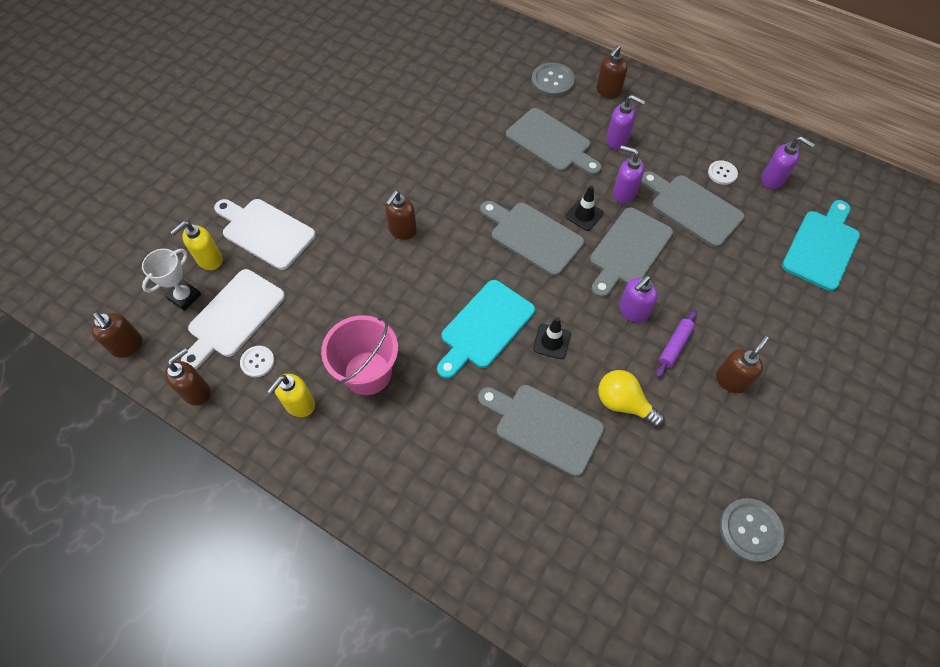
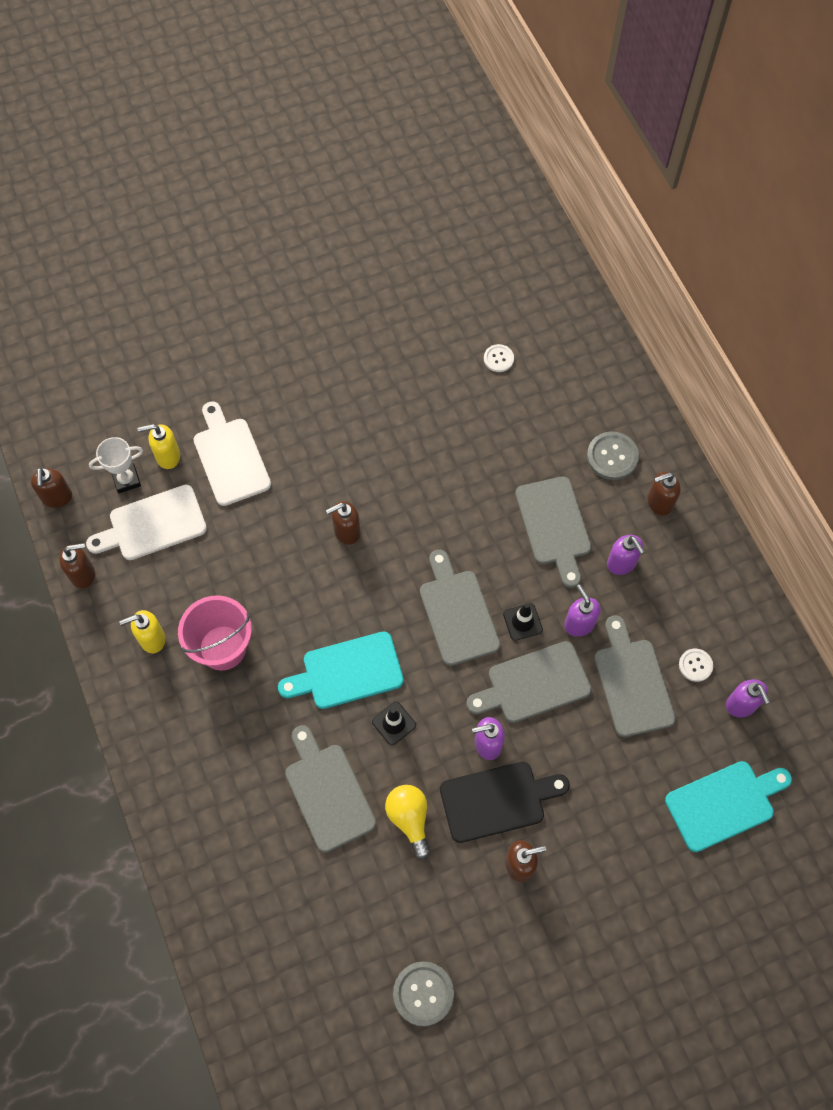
camera: 35 degrees right, 5 degrees up
(257, 362) = (145, 579): white button -> white button (498, 359)
(674, 346) = (497, 800): purple rolling pin -> black cutting board

